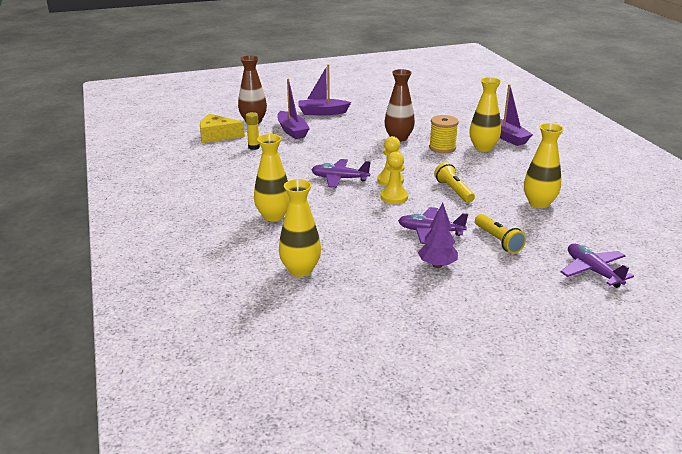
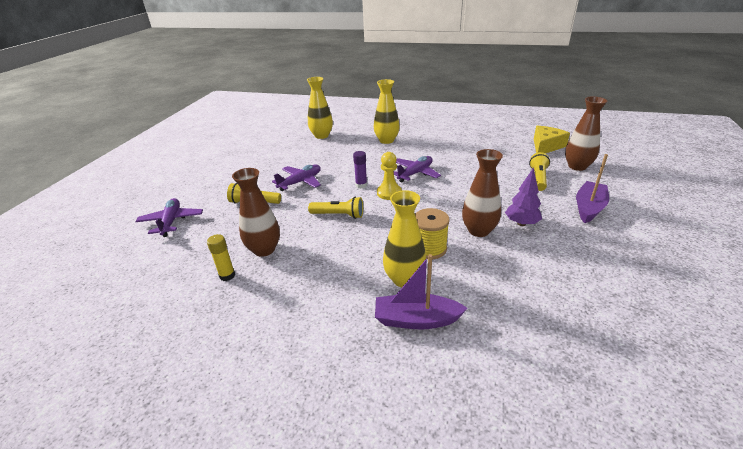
camera: 125 degrees right, 5 degrees up
(254, 147) = (509, 155): yellow glue stick -> yellow glue stick (227, 275)
(292, 131) = (538, 178): purple boat -> yellow flashlight
(394, 197) = (361, 185): yellow pawn -> purple glue stick
(437, 265) = (267, 171): purple tree -> purple tree (521, 223)
(539, 203) = (264, 249): yellow vase -> brown vase
(593, 271) = (171, 221): purple plane -> purple plane turned 105 degrees counterclockwise

